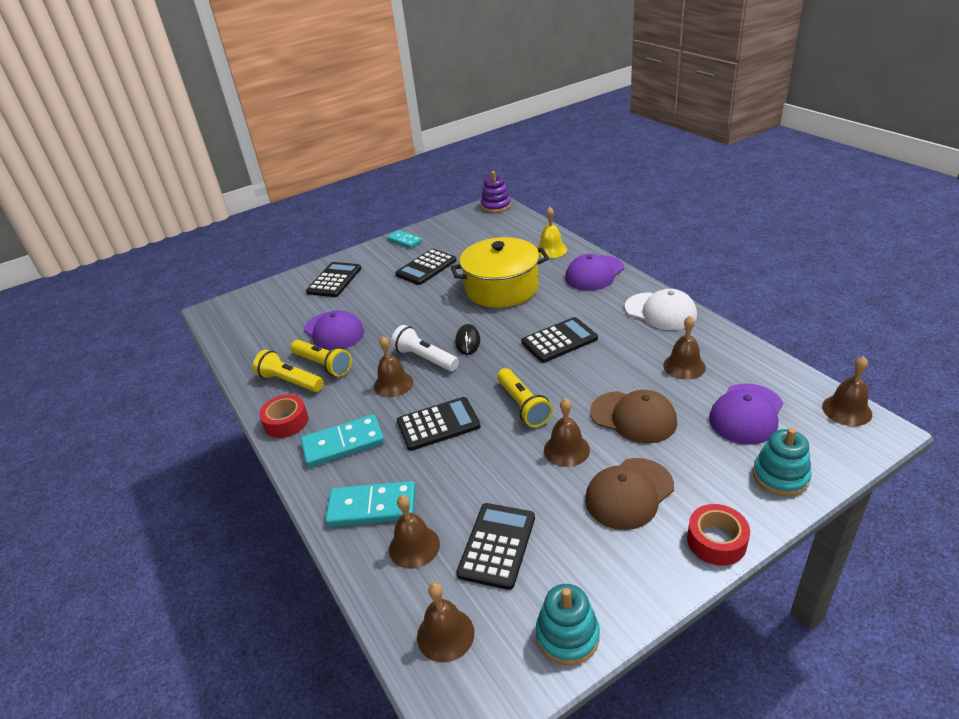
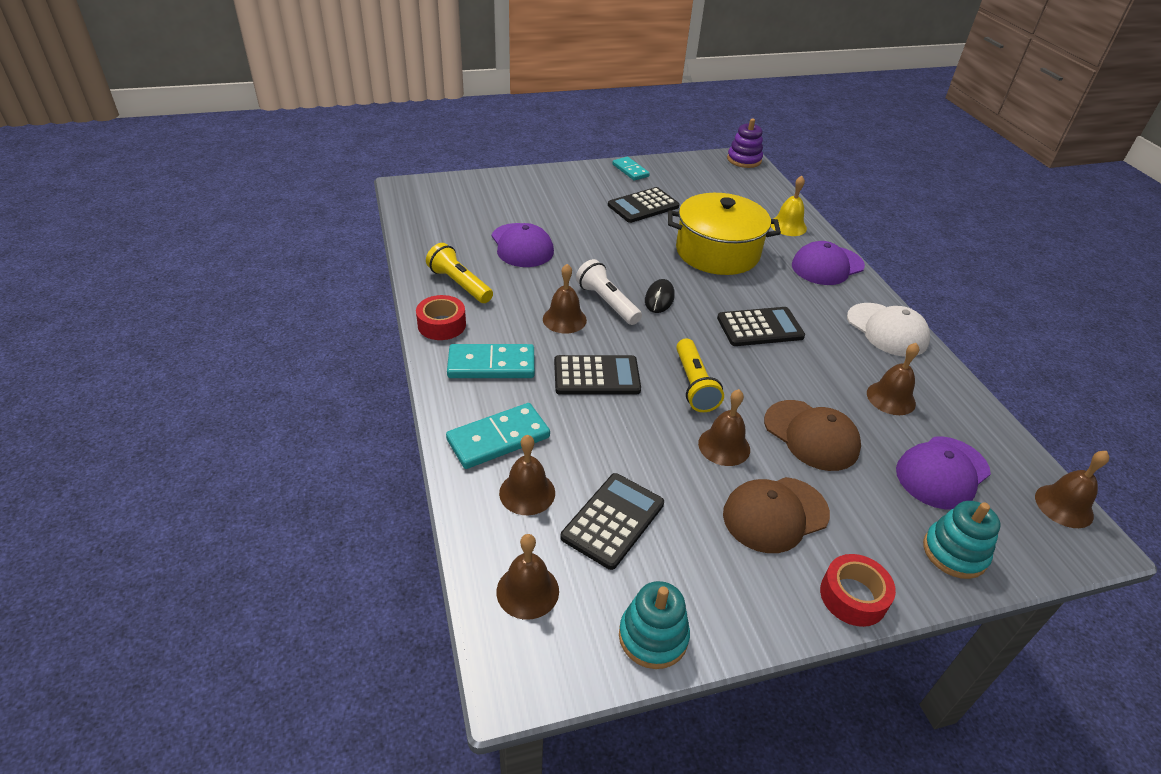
camera: 10 degrees right, 5 degrees up
(323, 365) = (499, 277): yellow flashlight -> none
(334, 280) = (541, 192): black calculator -> none
(372, 507) = (498, 439): turquoise domino -> turquoise domino turned 45 degrees counterclockwise

